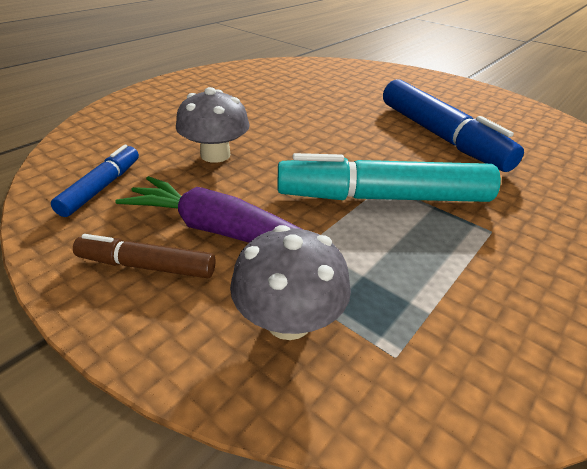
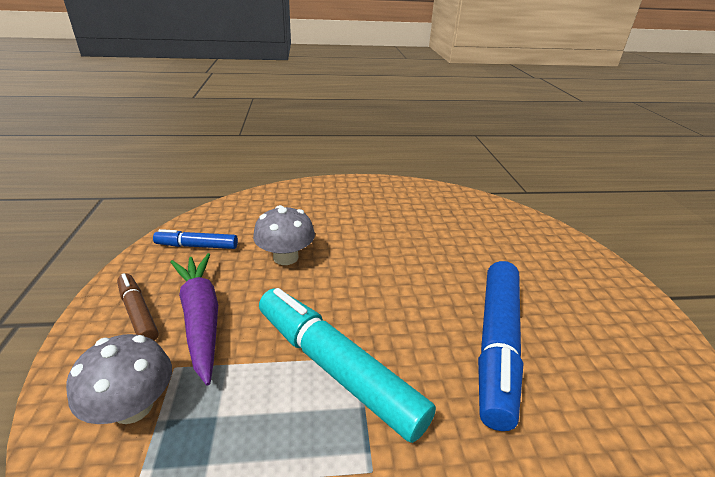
camera: 45 degrees right, 5 degrees down
(101, 187) = (197, 246): blue marker -> blue marker turned 150 degrees counterclockwise

